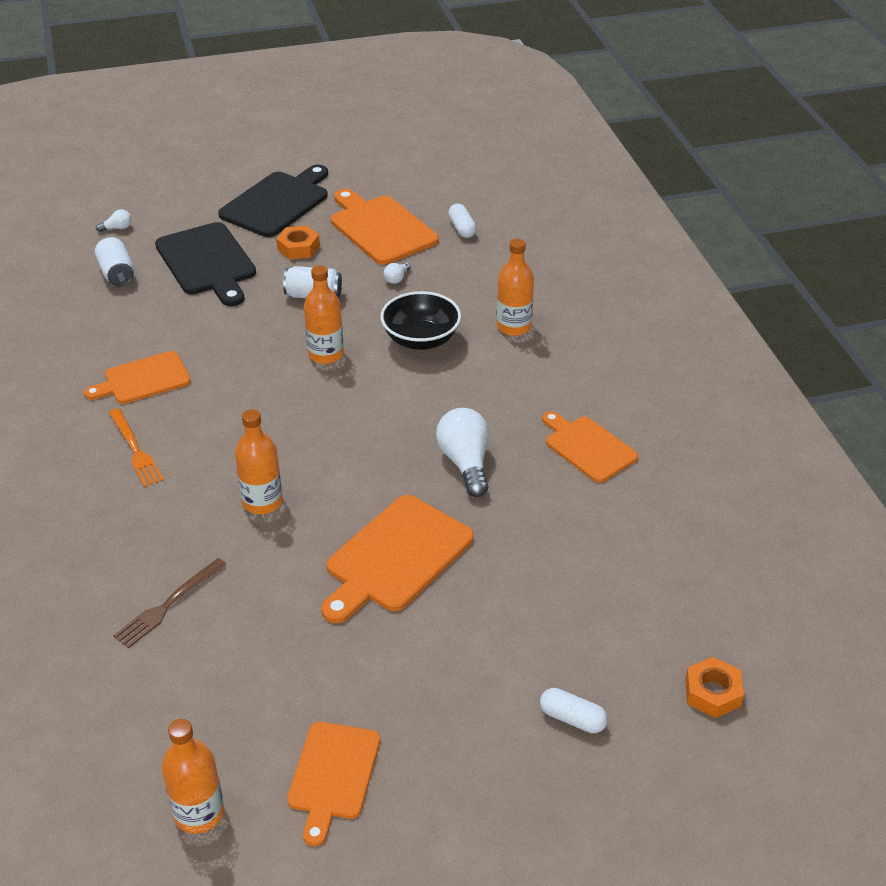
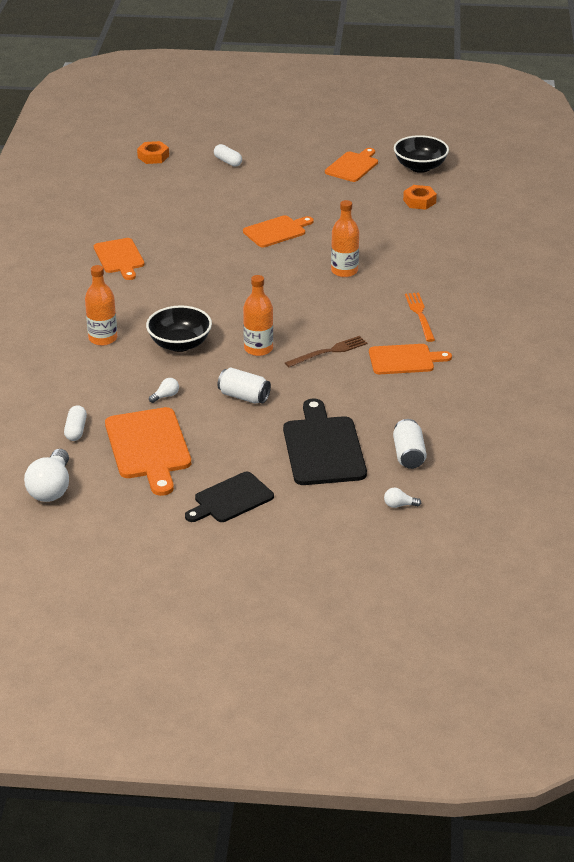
camera: 160 degrees left, 5 degrees down
(168, 605) = (416, 236): brown fork -> brown fork (329, 352)
(199, 813) = (420, 167): orange bottle -> black bowl
(277, 202) = (231, 499): black cutting board -> black cutting board, size x0.66
(298, 248) = (234, 444): orange nut -> orange nut (419, 201)
(396, 557) = (276, 231): orange cutting board -> orange cutting board, size x0.66
(465, 463) = (204, 265): white light bulb -> white light bulb (51, 488)

